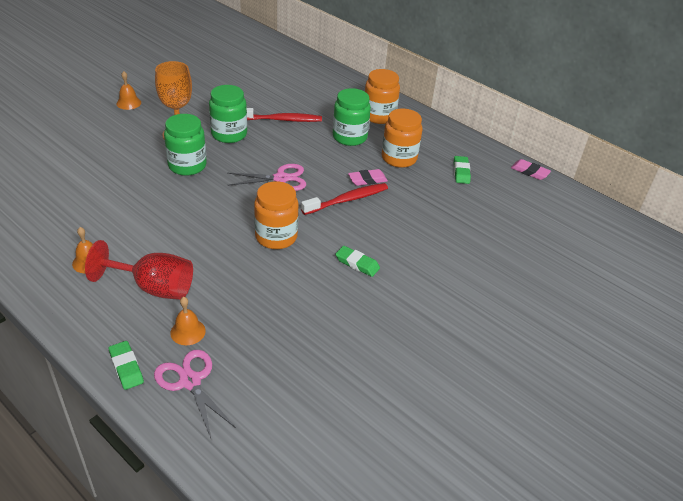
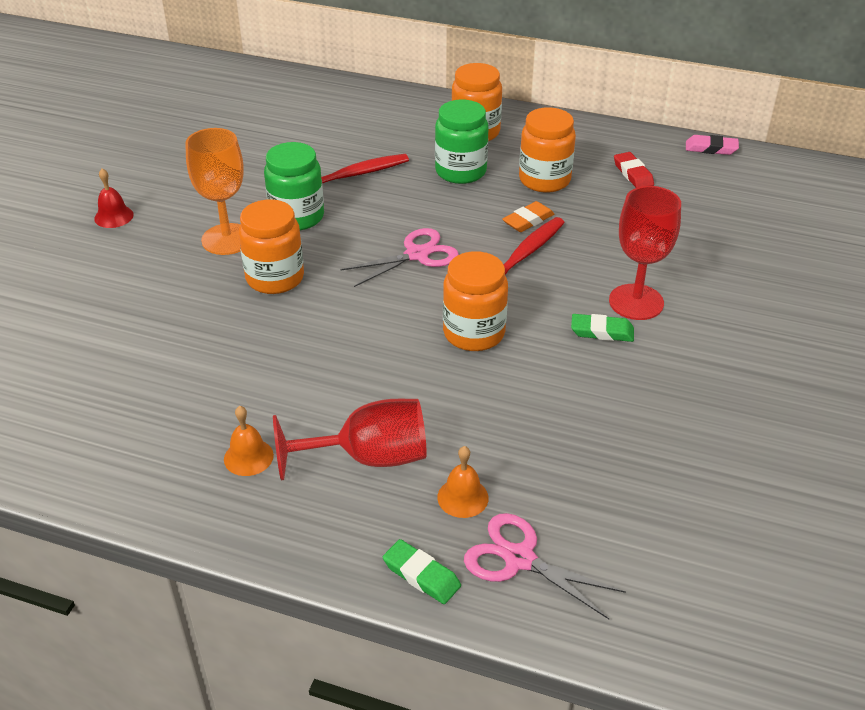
camera: 20 degrees left, 0 degrees up
(128, 103) = (114, 216): orange bell -> red bell
(187, 165) = (275, 278): green jar -> orange jar
(367, 180) = (528, 220): pink eraser -> orange eraser
(395, 253) = (636, 302): none -> red goblet
(461, 172) = (633, 174): green eraser -> red eraser

